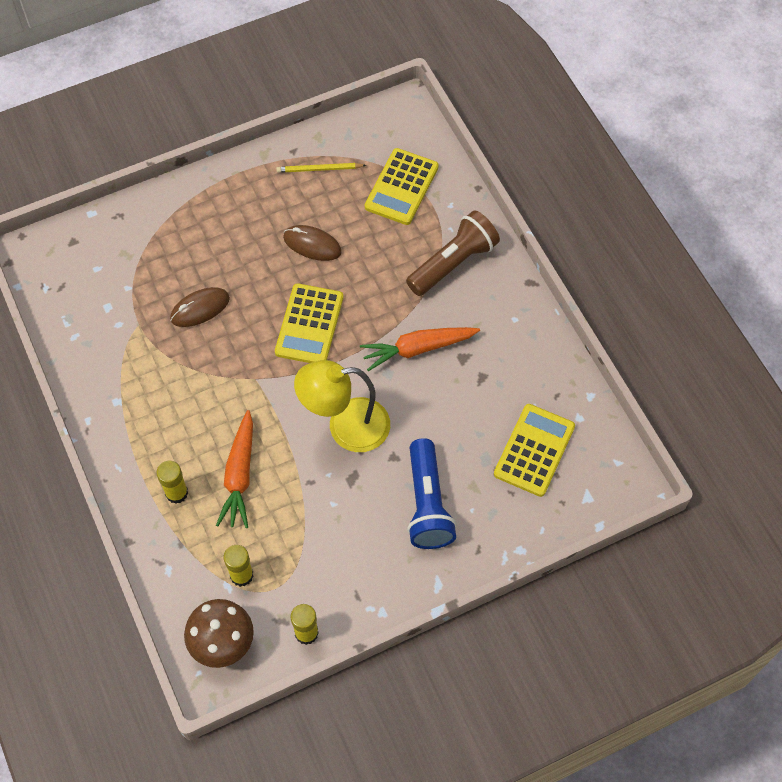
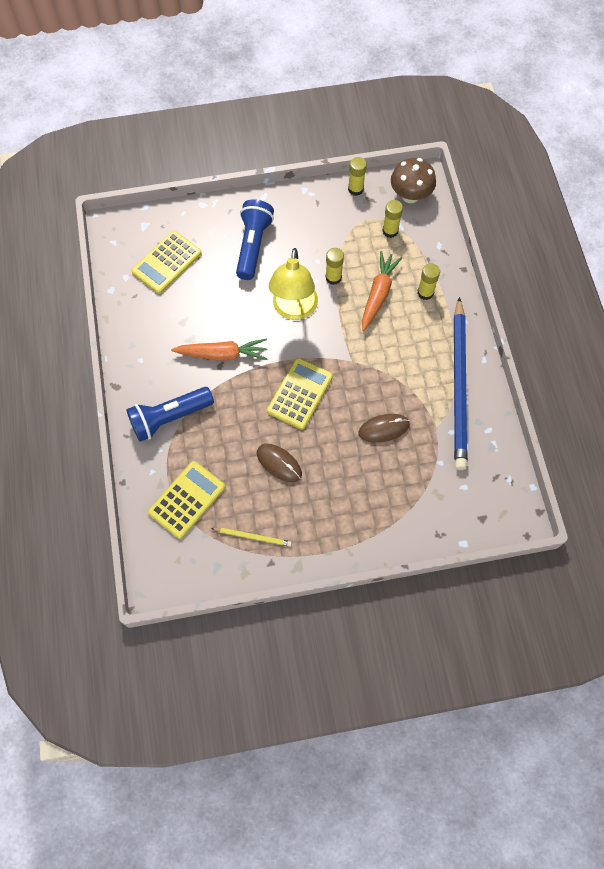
camera: 165 degrees left, 5 degrees up
(116, 379) = (459, 386): none -> blue pencil
(305, 484) = (333, 277): none -> yellow glue stick
(346, 427) = (294, 309): yellow lamp -> yellow lamp turned 90 degrees clockwise
(453, 263) = (169, 418): brown flashlight -> blue flashlight

